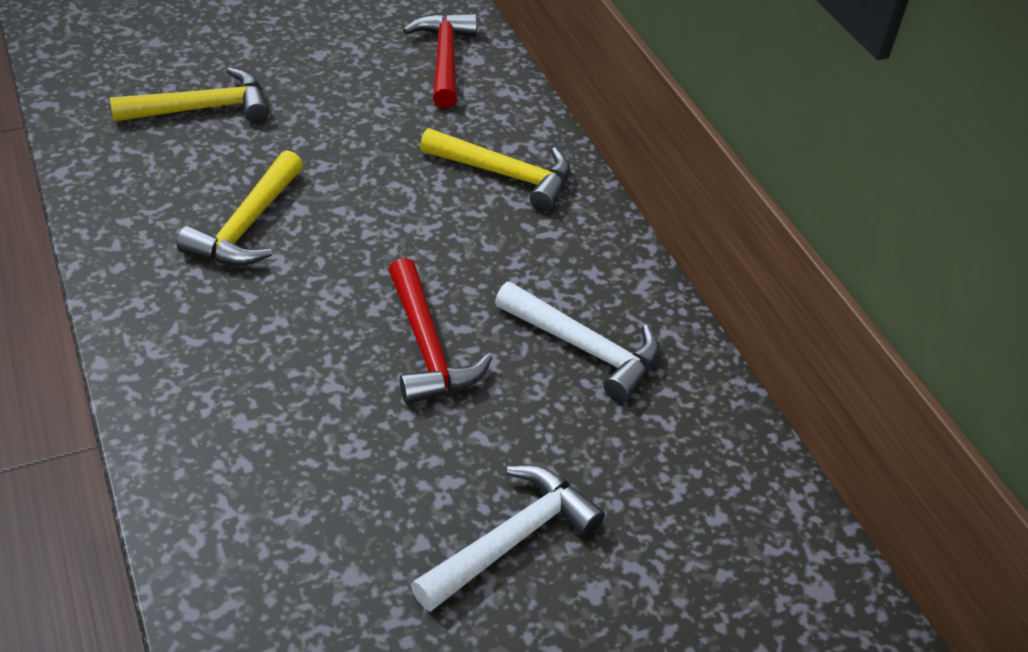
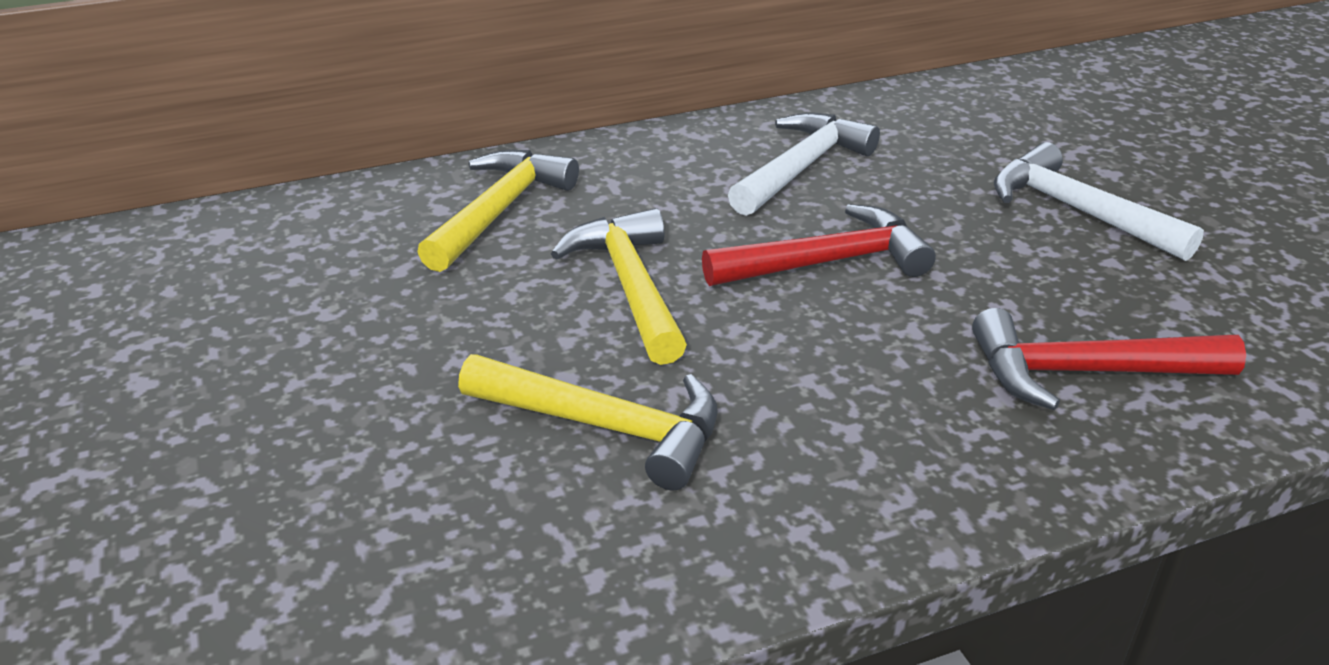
camera: 85 degrees left, 10 degrees down
(203, 108) = (268, 512): yellow hammer -> yellow hammer (630, 286)
(444, 59) = (211, 258): red hammer -> red hammer (1085, 373)

